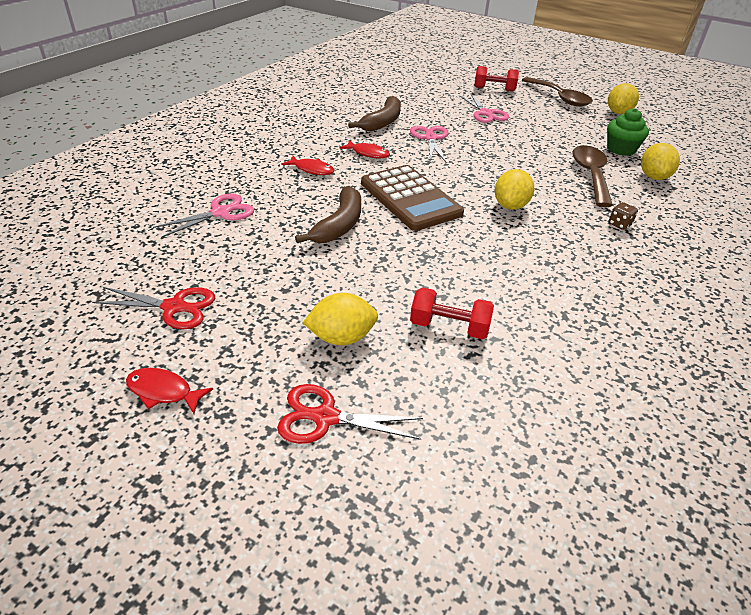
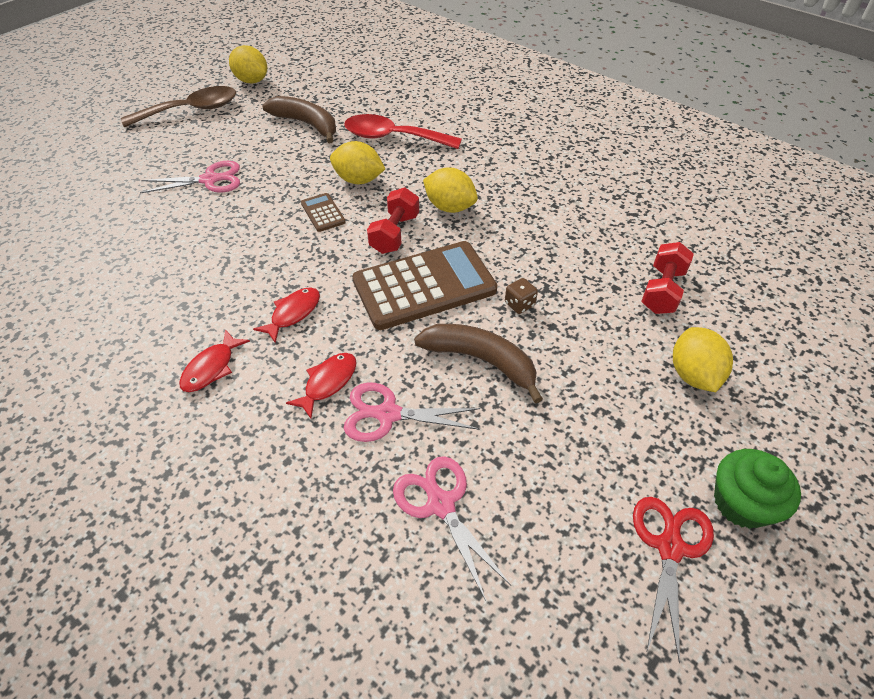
camera: 80 degrees left, 10 degrees up
(163, 391) = (813, 542): red fish -> red fish (211, 368)
(325, 417) = (803, 394): red scissors -> none
(382, 122) = (194, 286): brown banana -> brown banana (307, 124)
(430, 138) = (266, 244): pink scissors -> pink scissors (388, 414)
(473, 154) = (323, 213): none -> brown calculator
(494, 89) = (133, 157): red dumbbell -> red dumbbell (395, 233)
(590, 175) = (393, 137): brown spoon -> red spoon
(619, 224) = (490, 145): brown dice -> brown dice (519, 304)
(621, 149) = (341, 103): green cupcake -> green cupcake (741, 503)
(653, 177) = (404, 101): yellow lemon -> yellow lemon (358, 180)

